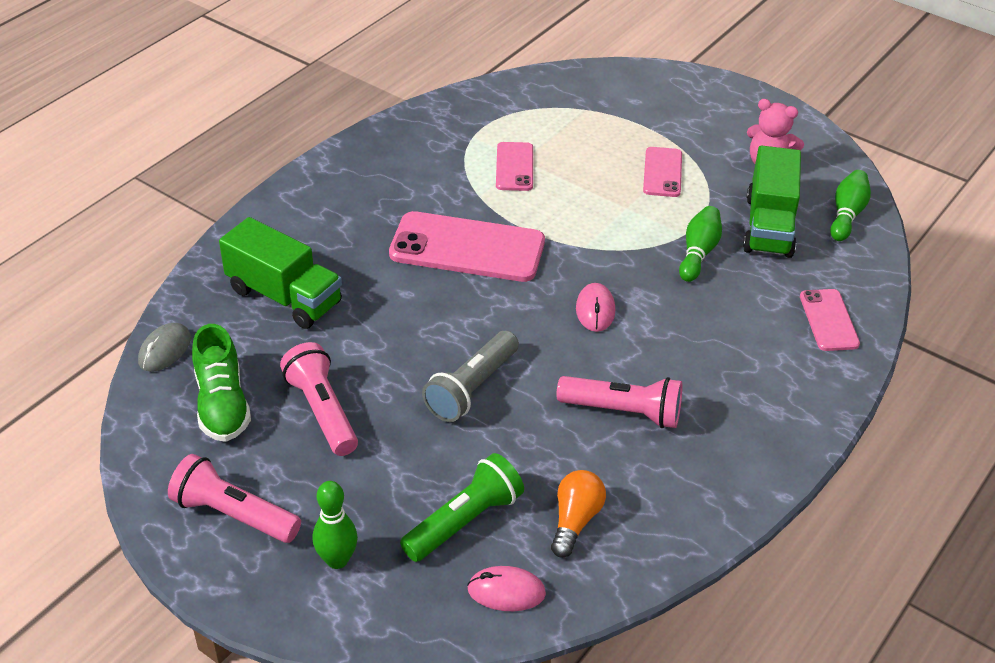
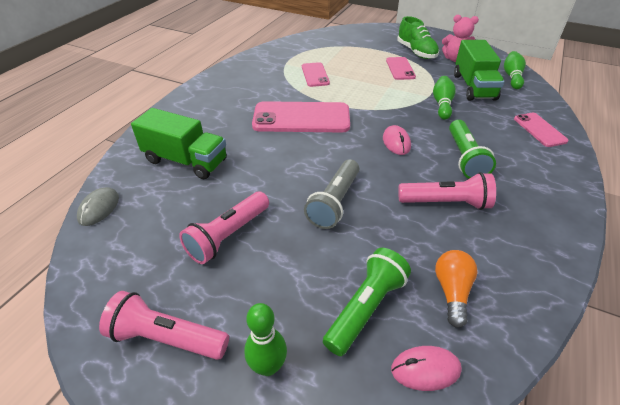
camera: 10 degrees left, 0 degrees up
(222, 404) = (148, 242): green shoe -> green shoe (416, 52)
(322, 411) = (228, 235): pink flashlight -> pink flashlight turned 105 degrees counterclockwise
(685, 350) = (464, 158): none -> green flashlight

